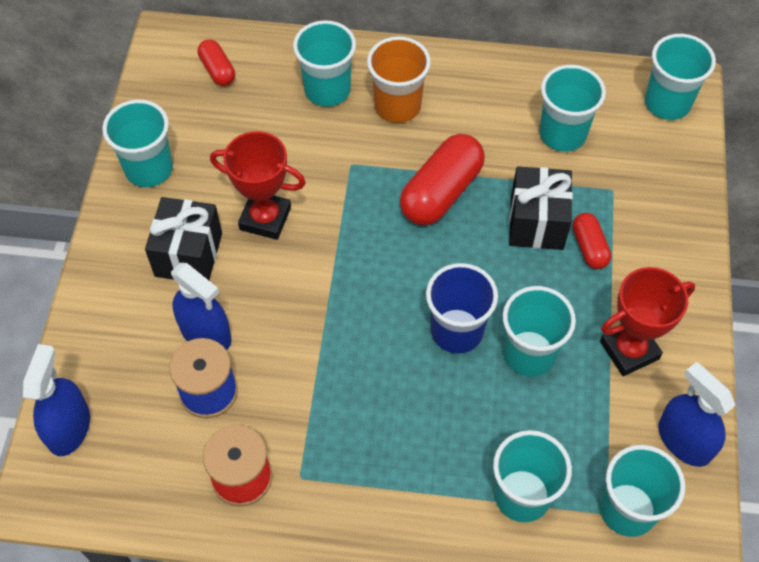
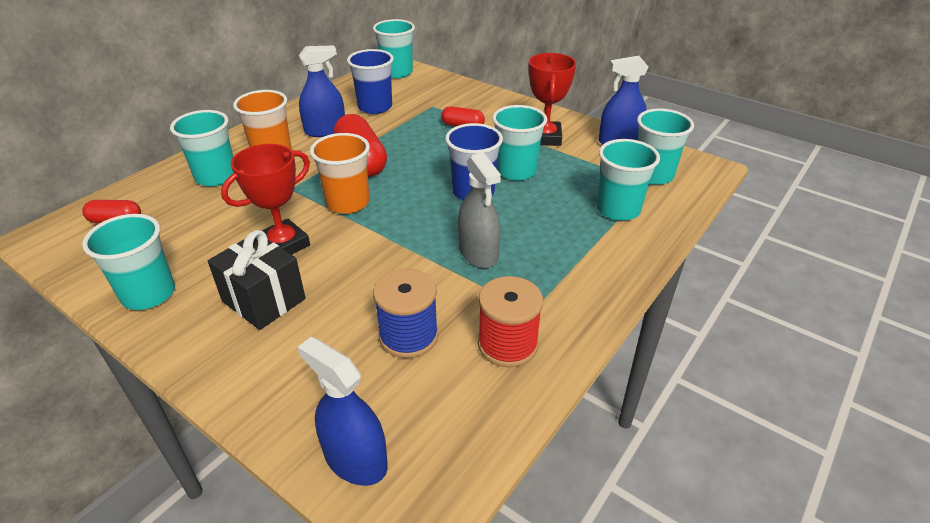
camera: 60 degrees left, 20 degrees down
(206, 333) = (351, 317): blue spray bottle -> blue spray bottle (325, 130)
(354, 389) = (478, 253): none -> grey spray bottle
(360, 228) = (348, 203): none -> orange cup
(536, 222) = (425, 136): black gift -> none
(562, 134) = (375, 107): turquoise cup -> blue cup

